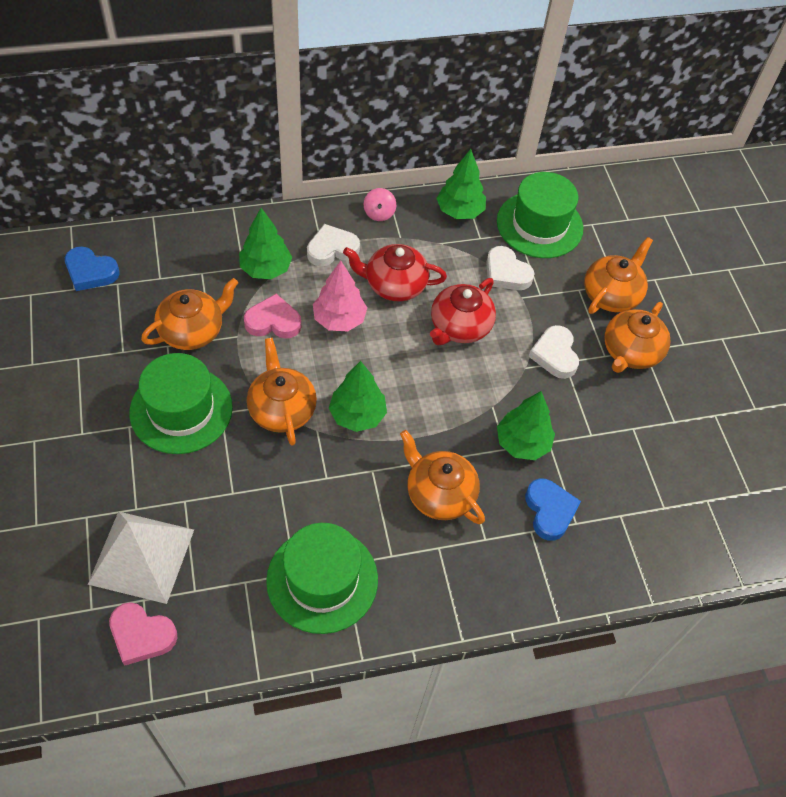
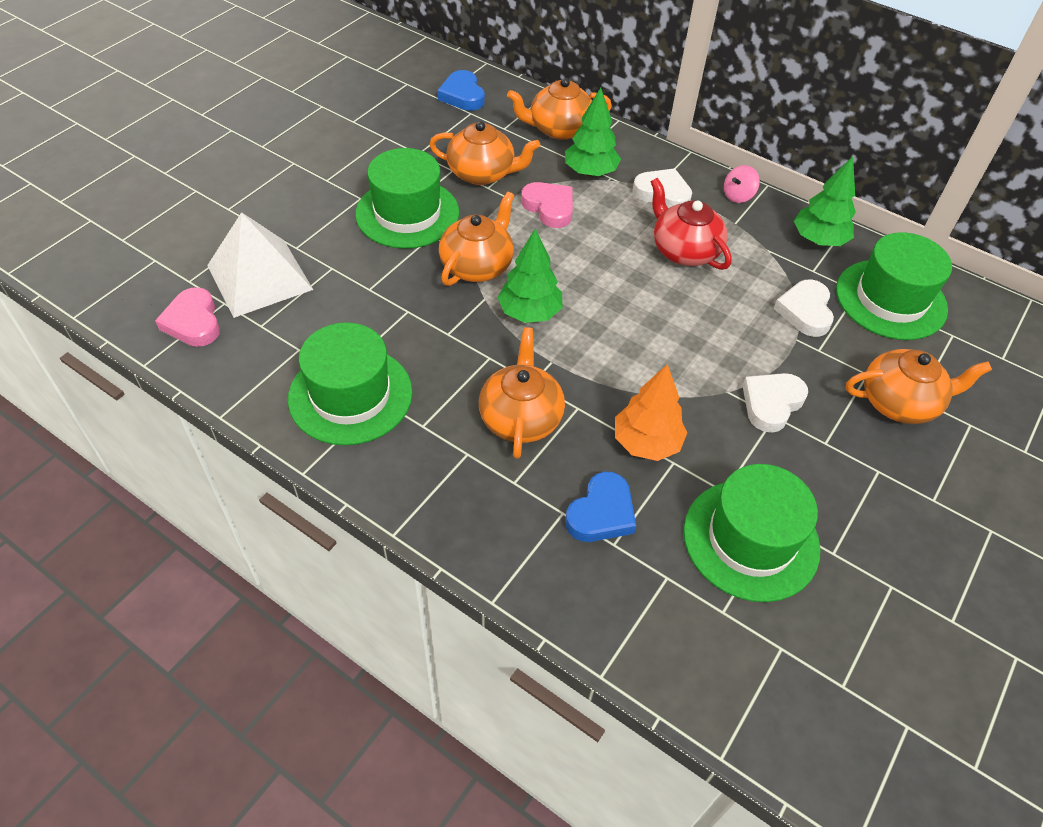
camera: 50 degrees right, 5 degrees down
(339, 319) = (604, 241): pink tree -> none
(459, 327) = (704, 318): red teapot -> none
(522, 443) = (646, 442): green tree -> orange tree
(630, 352) = (859, 461): orange teapot -> orange teapot (559, 129)
(633, 452) = (751, 539): none -> green hat

